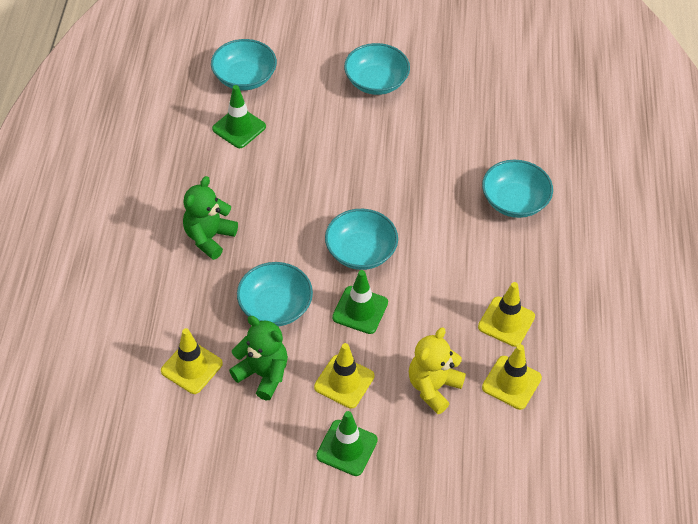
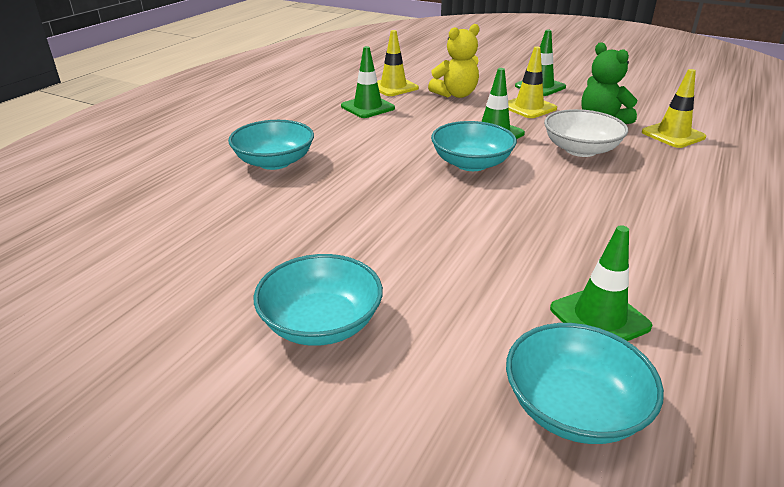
camera: 155 degrees left, 20 degrees down
(209, 237) = (655, 208): green teddy bear -> none
(275, 306) = (580, 150): turquoise bowl -> white bowl
(506, 322) = (367, 107): yellow traffic cone -> green traffic cone

